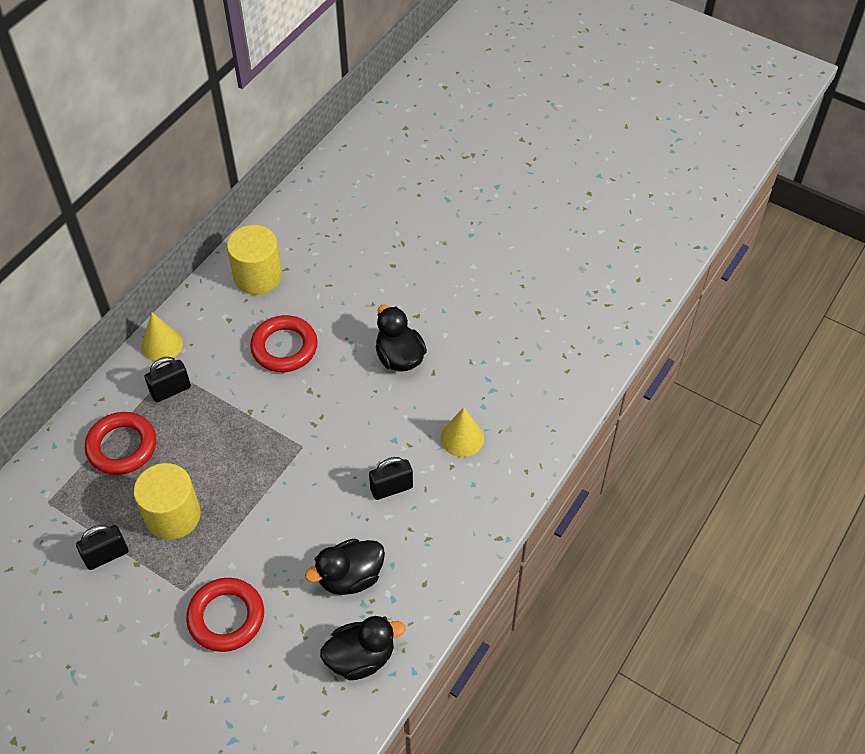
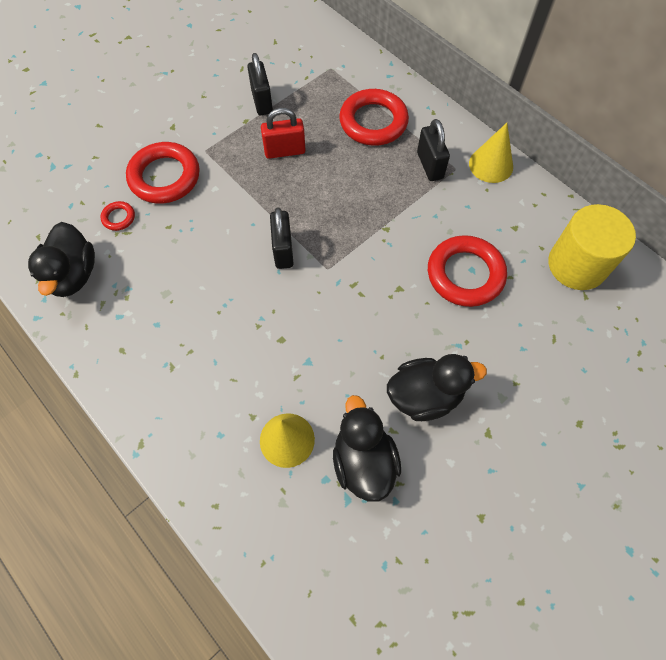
camera: 105 degrees right, 10 degrees up
(173, 515) = (284, 151): yellow cylinder -> red padlock
(286, 642) = (118, 218): none -> red ring
(350, 577) = (159, 283): black duck -> black duck (363, 461)
(391, 488) = (246, 344): black padlock -> black padlock (283, 250)

